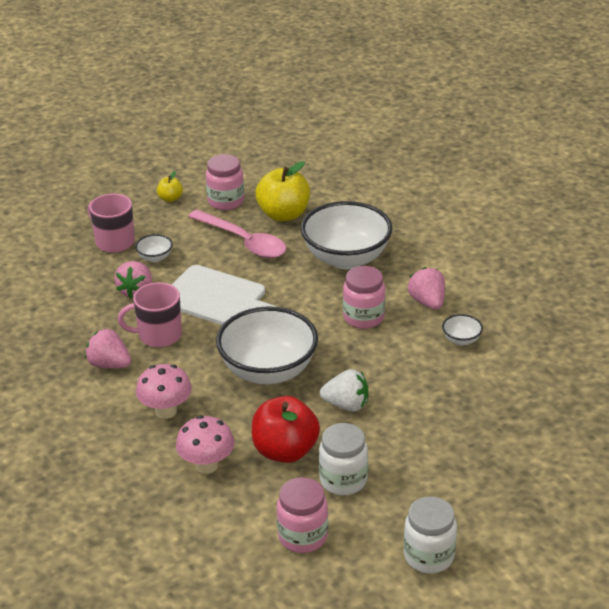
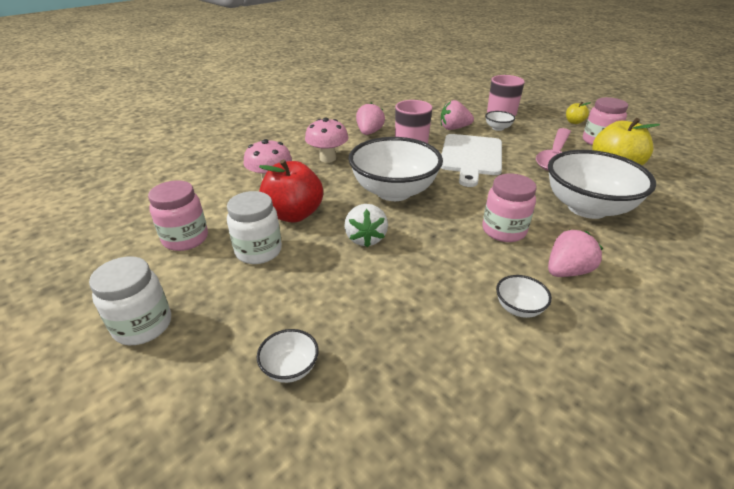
camera: 75 degrees right, 0 degrees up
(493, 467) = (290, 368): none -> white bowl

